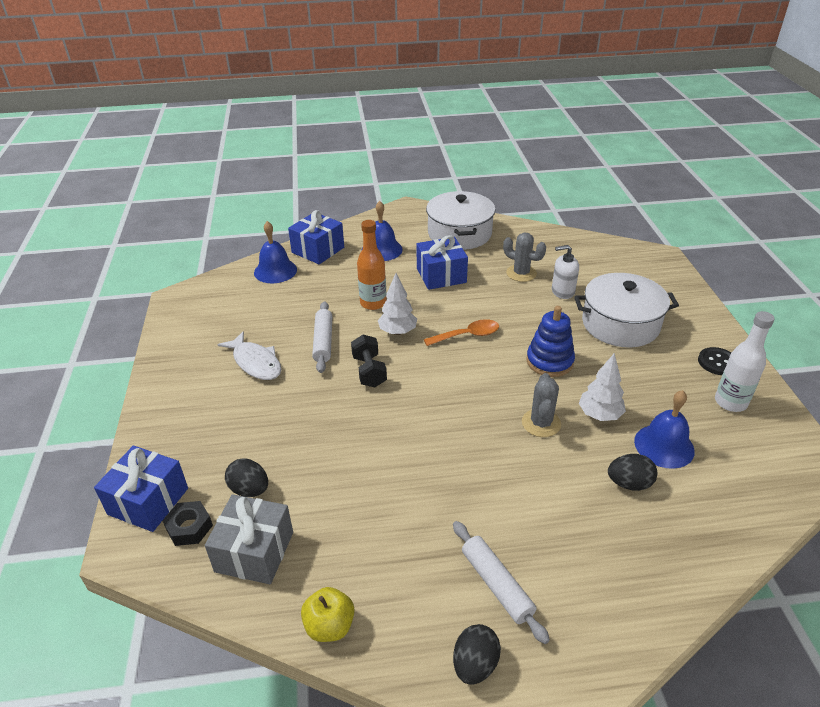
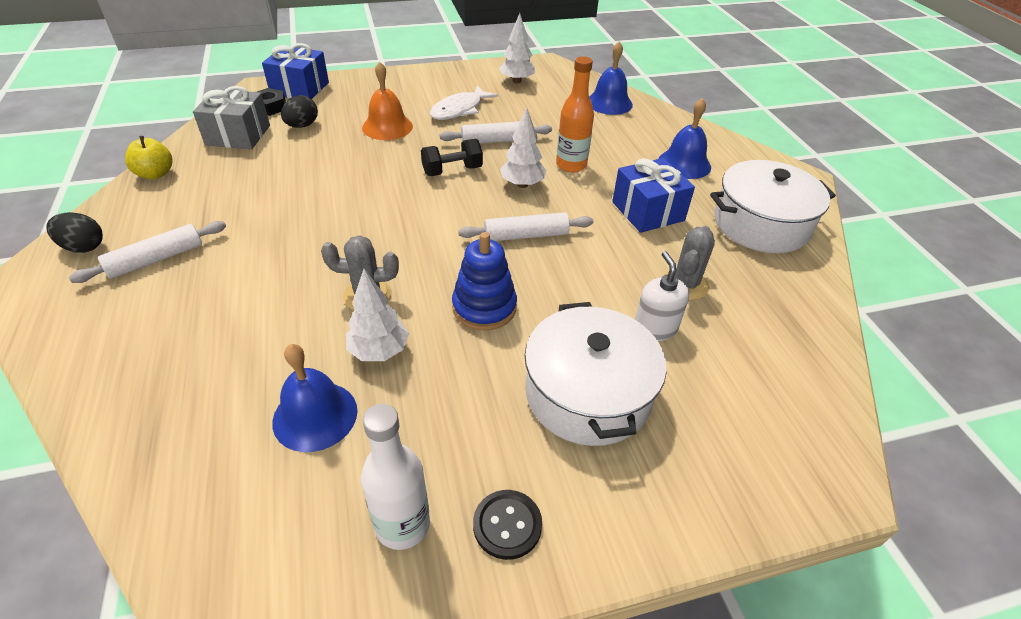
camera: 80 degrees right, 5 degrees up
(209, 320) = (516, 81): none -> white tree
(274, 416) = (387, 127): none -> orange bell
(318, 250) = (661, 122): blue gift -> none
(467, 335) = (526, 235): orange spoon -> white rolling pin
(629, 483) = (256, 370): black egg -> none

